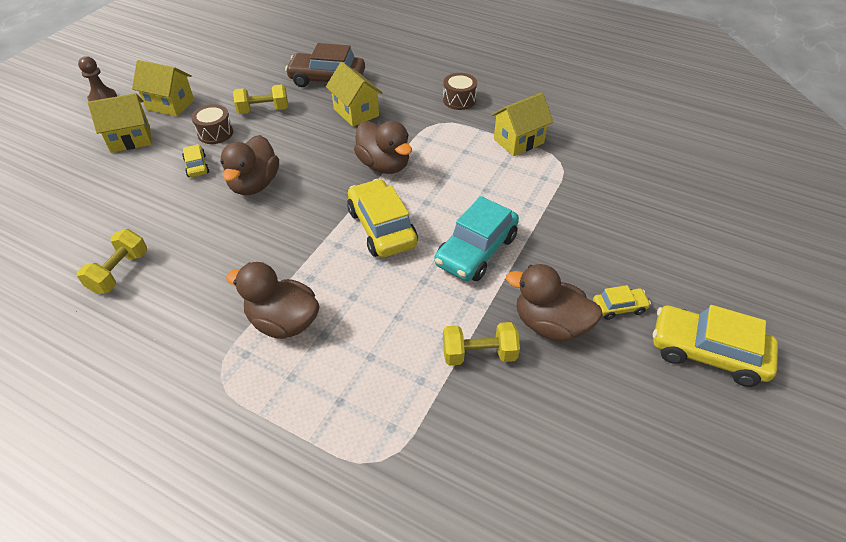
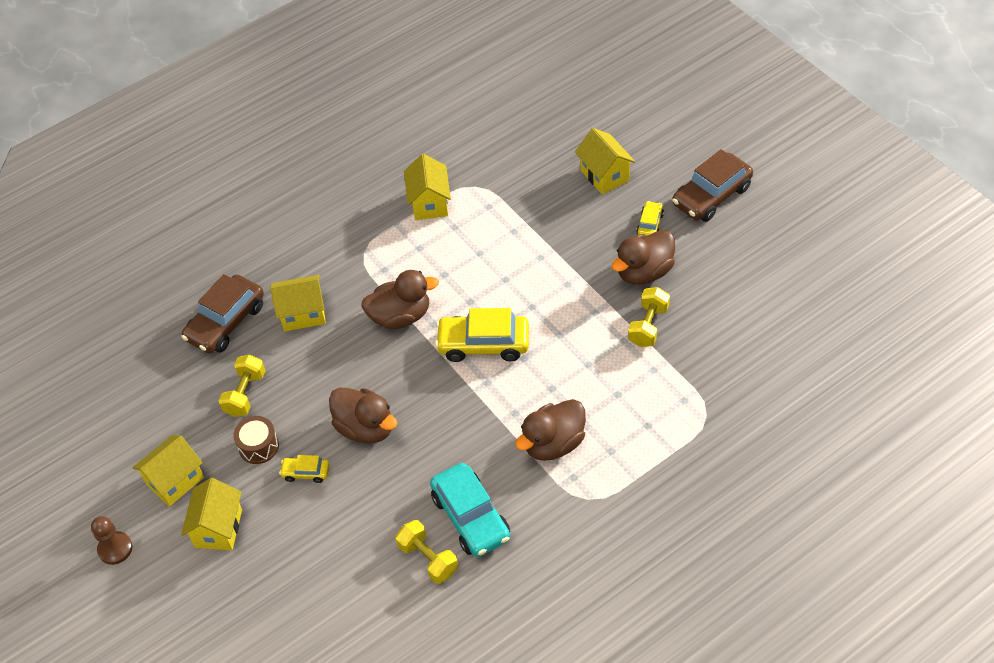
camera: 60 degrees left, 5 degrees up
(459, 100) = (338, 223): brown drum -> none
(476, 250) = (547, 288): turquoise car -> turquoise car (471, 517)
(651, 247) = (604, 175): none -> yellow house
(707, 353) = (711, 196): yellow car -> brown car

